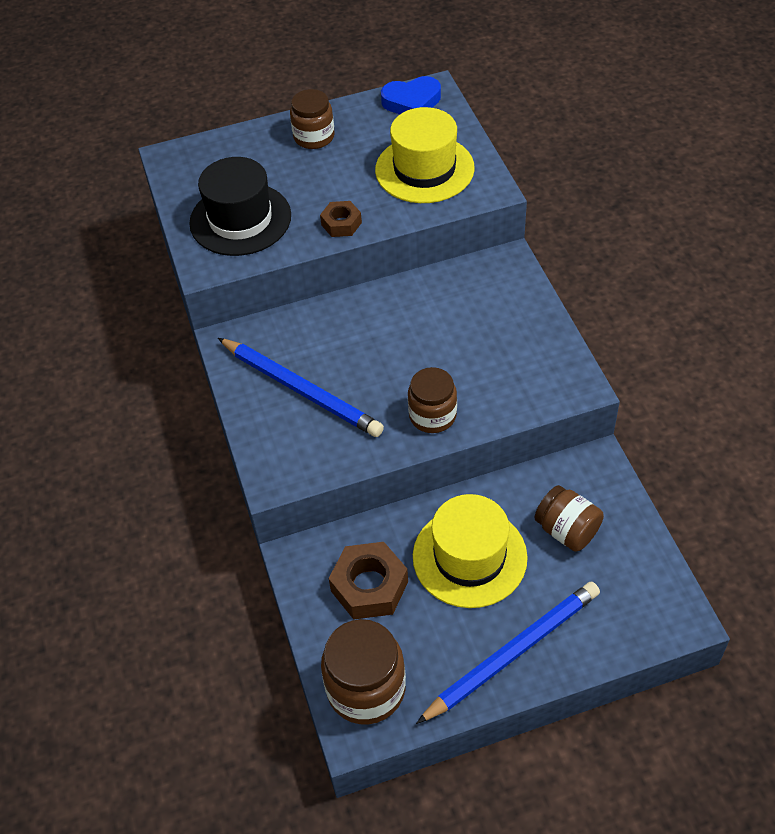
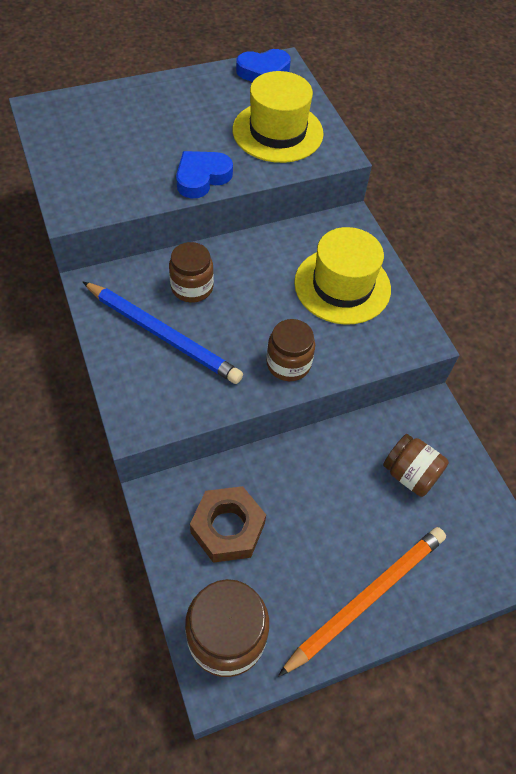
camera: 10 degrees left, 5 degrees up
(240, 219) = (105, 169): black hat -> none
(314, 137) = (175, 97): brown jar -> brown jar (192, 287)
(341, 224) = (202, 177): brown nut -> blue heart
(469, 557) = (321, 499): yellow hat -> yellow hat (342, 286)
(512, 653) = (366, 598): blue pencil -> orange pencil

